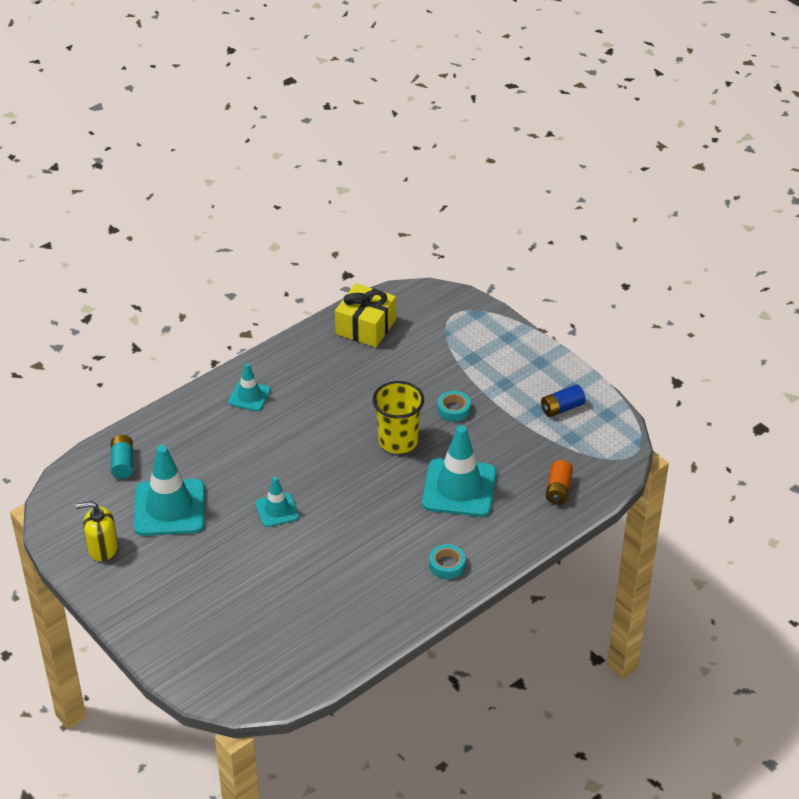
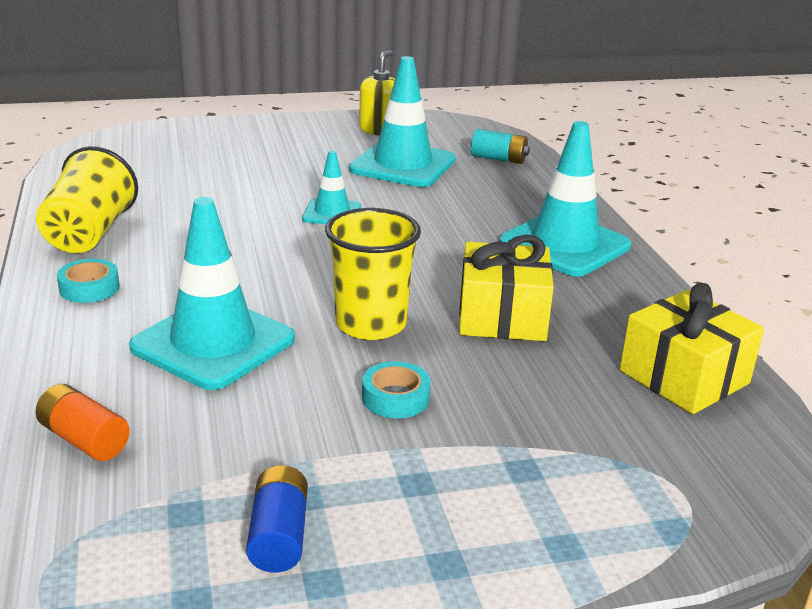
camera: 115 degrees right, 15 degrees down
(249, 396) = (564, 245): turquoise traffic cone -> turquoise traffic cone, size x1.86
(354, 397) = (502, 316): none -> yellow gift
(388, 606) = (89, 233): none -> yellow cup

